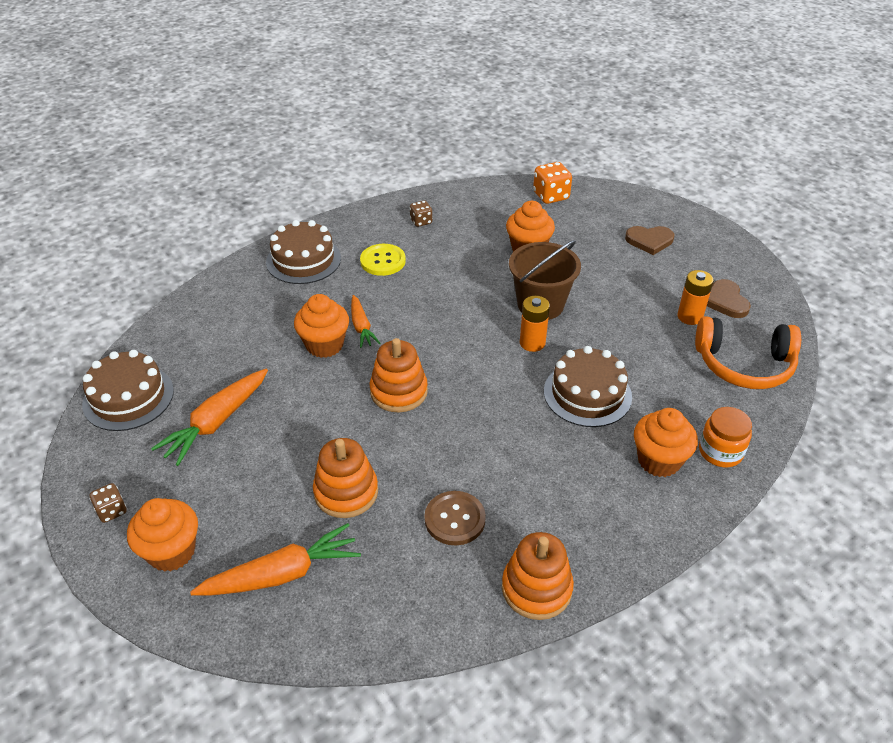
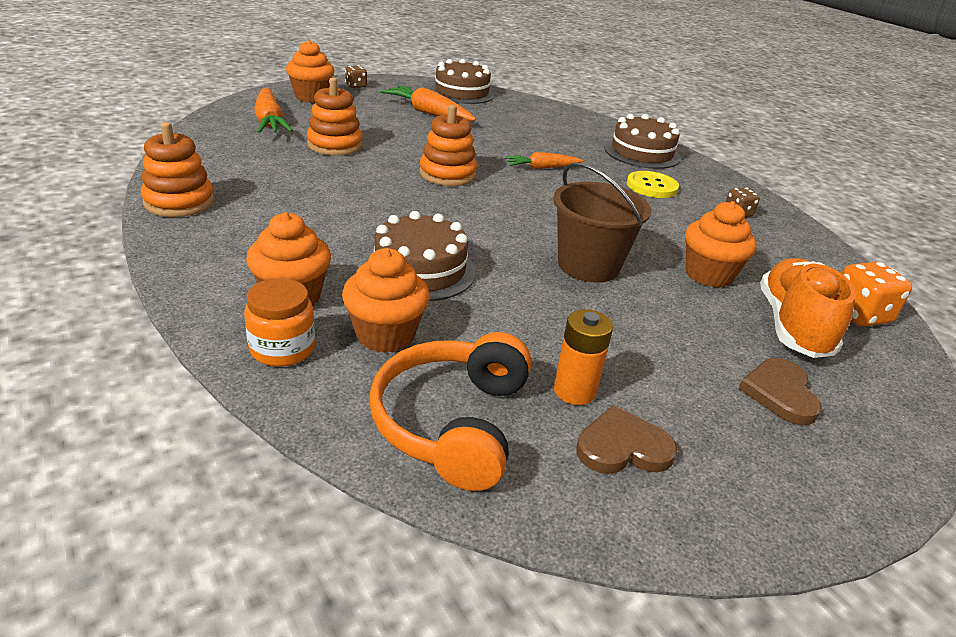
camera: 90 degrees right, 10 degrees down
(324, 345) = (516, 152): orange cupcake -> orange cupcake (385, 335)
(455, 519) = (280, 179): brown button -> none
(532, 343) = (514, 249): orange battery -> none
(577, 224) = (793, 326): none -> orange shoe

